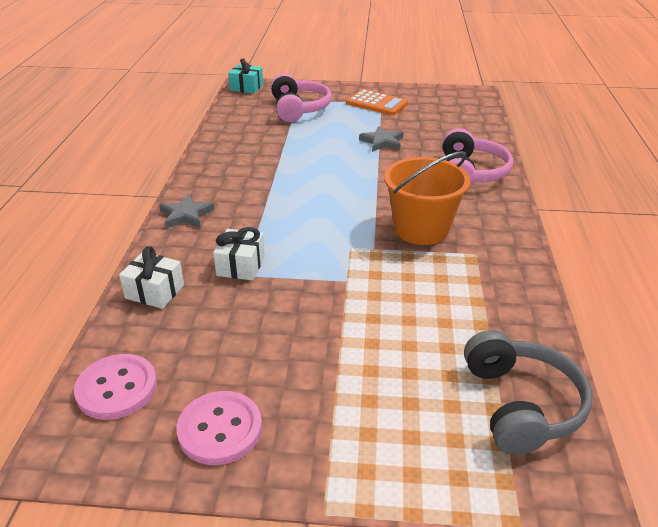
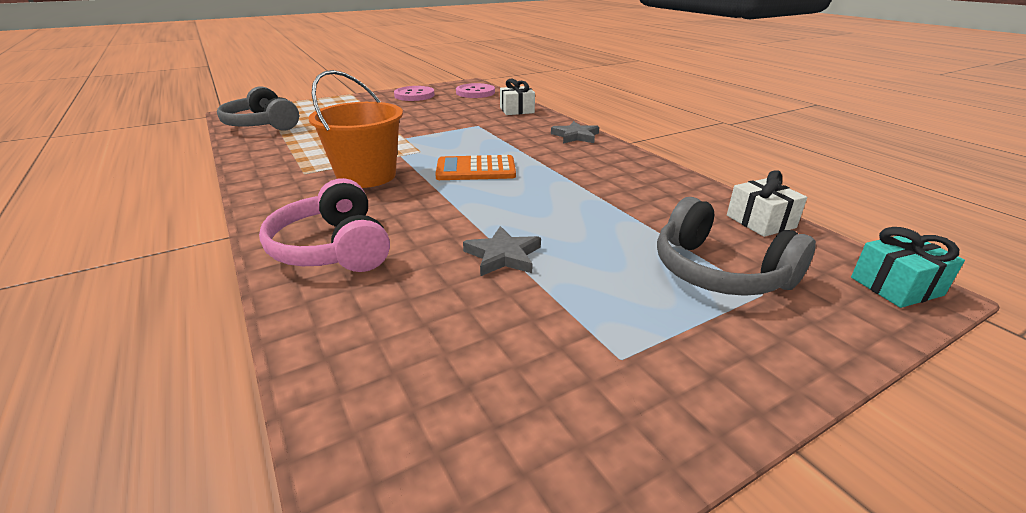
camera: 145 degrees right, 5 degrees down
(241, 265) = (487, 127): white gift -> white gift (760, 221)
(299, 109) = (719, 272): pink headphones -> grey headphones
(377, 103) = (624, 350): orange calculator -> orange calculator (476, 169)

